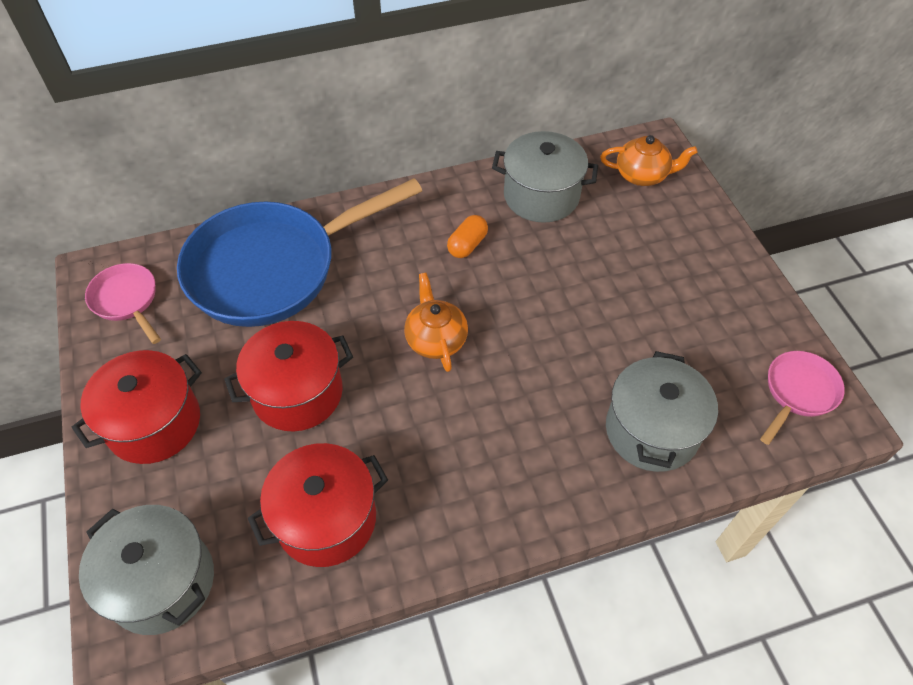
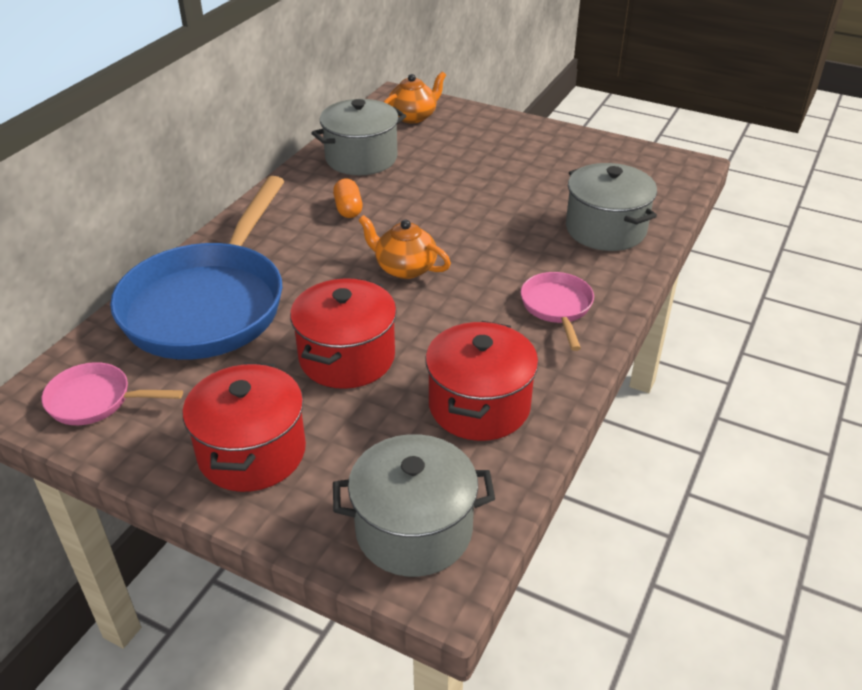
camera: 45 degrees left, 15 degrees down
(798, 392) = (652, 167): pink pan -> pink pan (557, 307)

